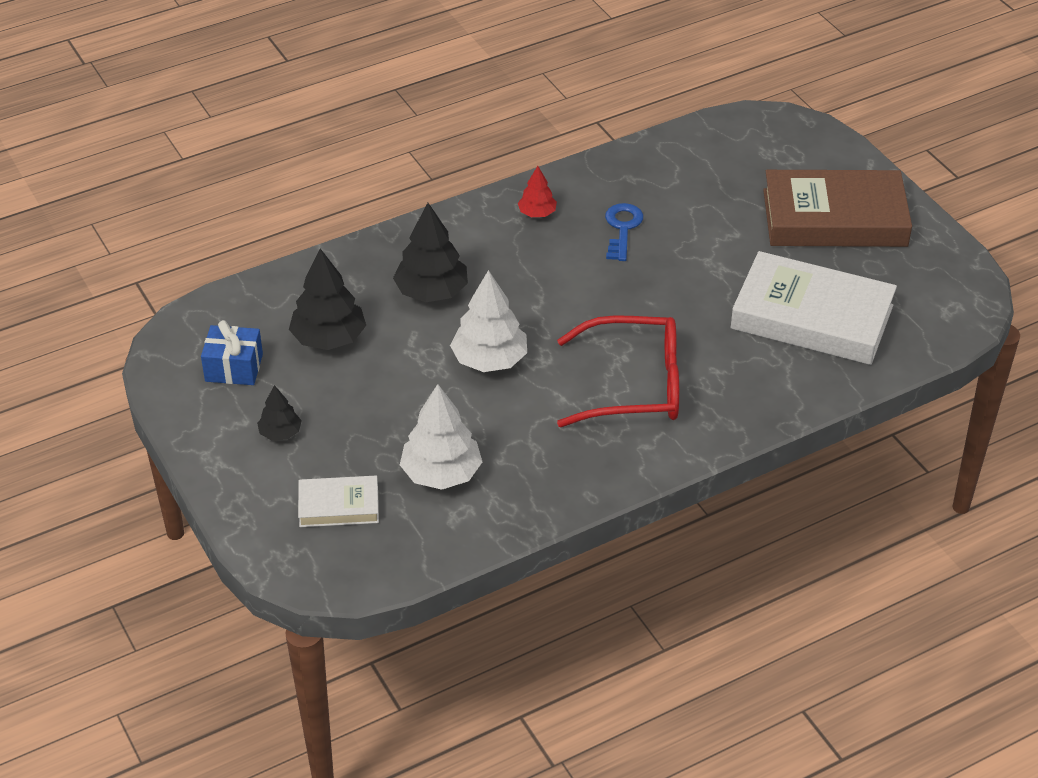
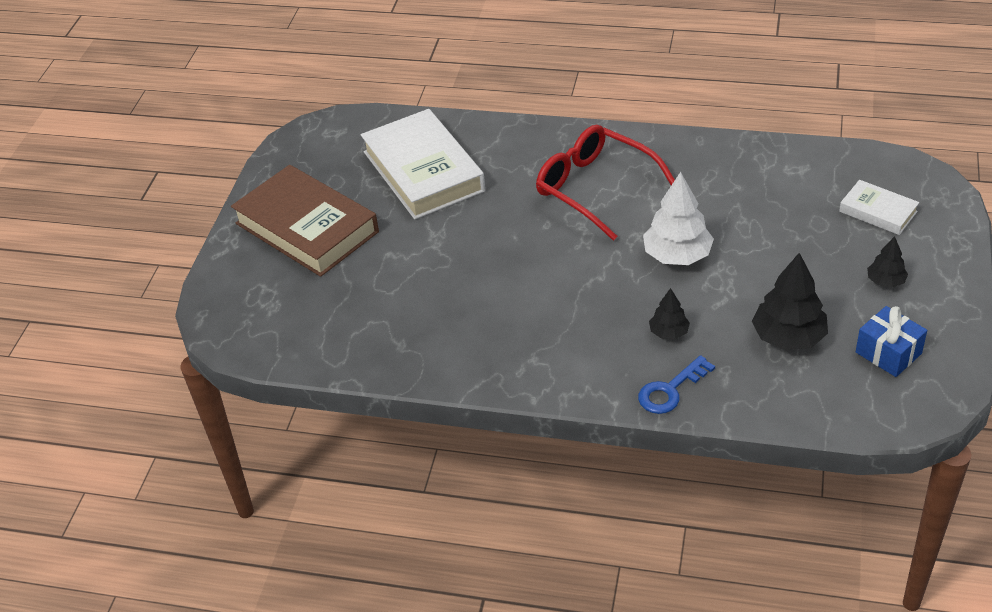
camera: 135 degrees left, 0 degrees up
(432, 292) = (668, 332): black tree -> black tree, size x0.55
(441, 474) = (786, 197): white tree -> none
(537, 213) = (511, 356): red tree -> none
(622, 228) = (463, 304): blue key -> blue key (670, 390)

